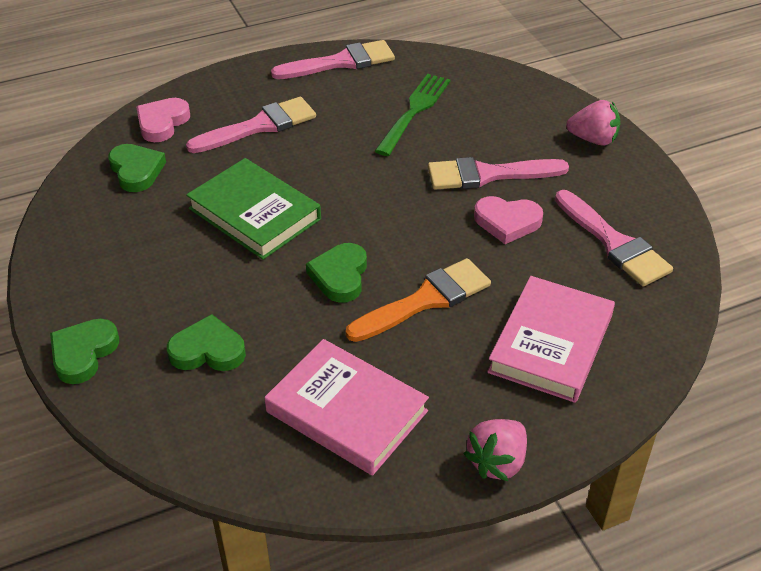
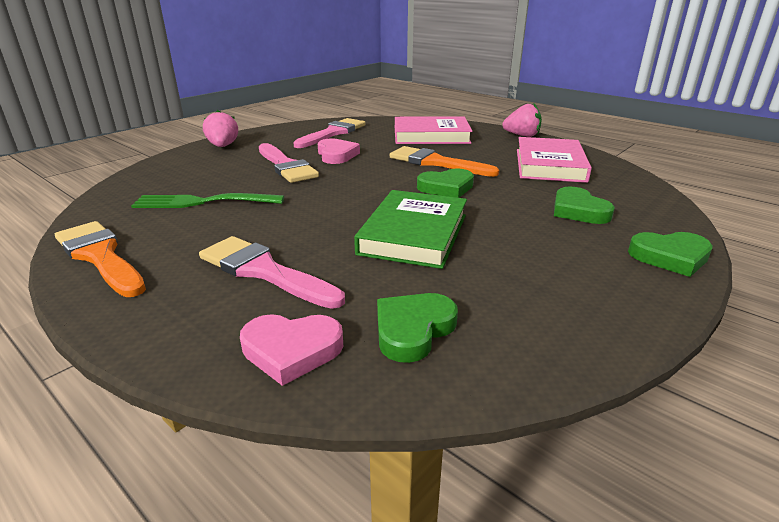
camera: 115 degrees left, 15 degrees down
(340, 62) = (100, 256): pink brush -> orange brush

